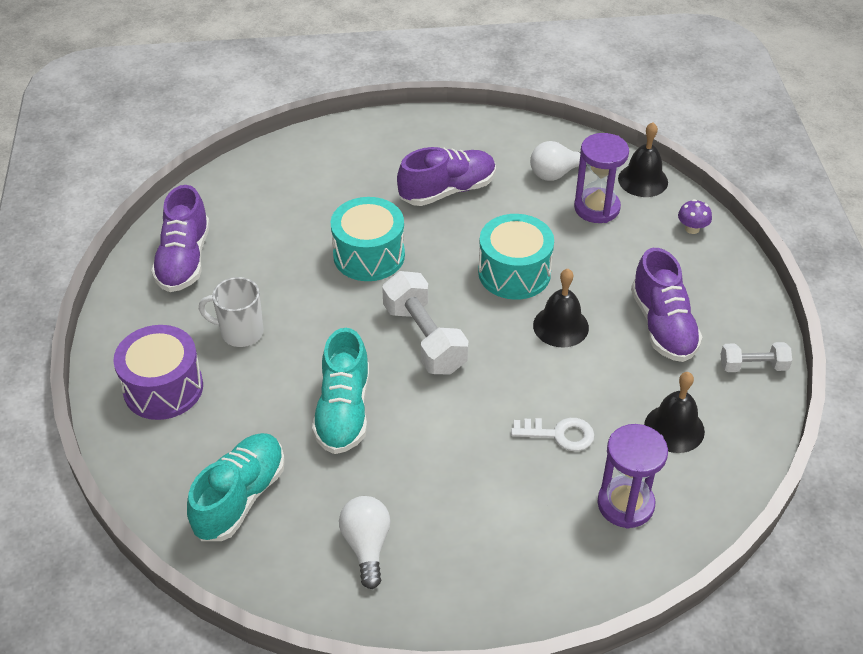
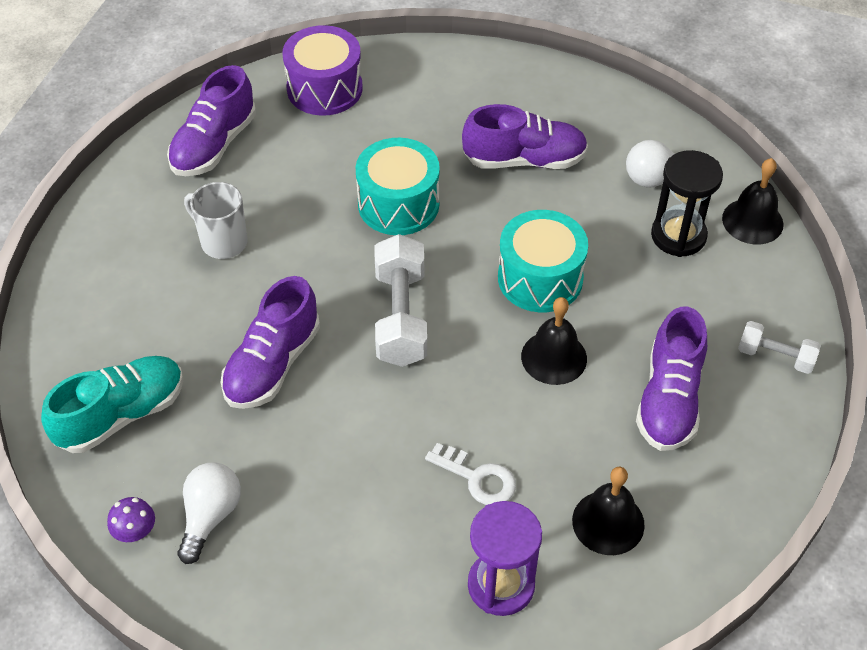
camera: 25 degrees right, 5 degrees up
(163, 388) = (117, 273): purple drum -> purple drum (324, 89)
(343, 411) = (272, 364): turquoise shoe -> purple shoe
(596, 208) = (678, 236): purple hourglass -> black hourglass
(692, 228) = (775, 298): purple mushroom -> purple mushroom (135, 532)
(753, 366) = (745, 487): white dumbbell -> white dumbbell (775, 356)

